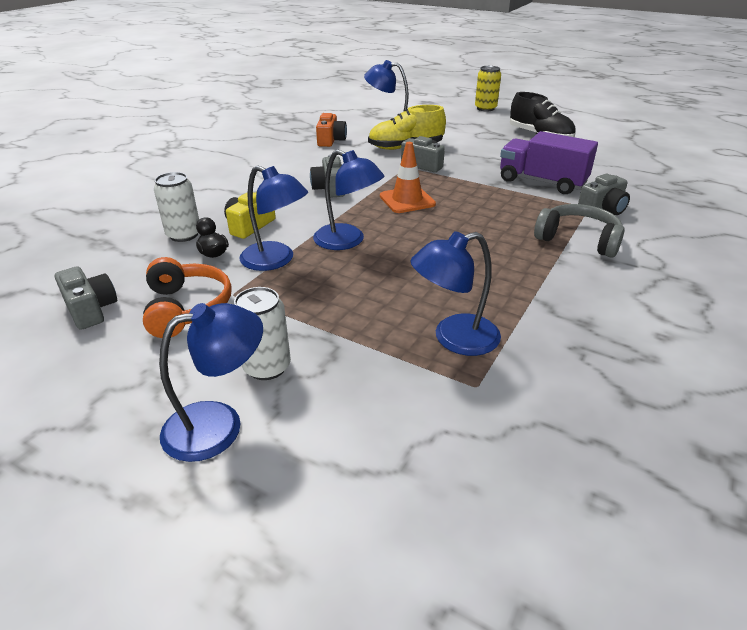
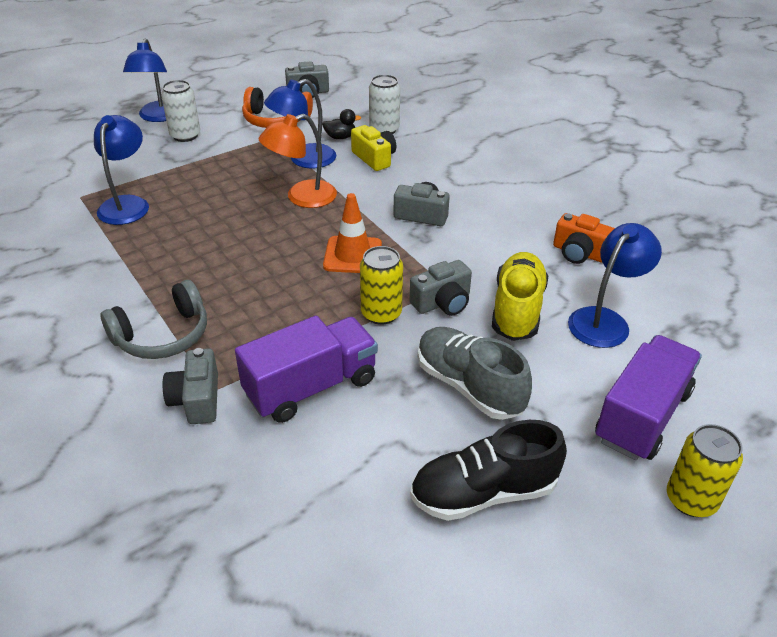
camera: 115 degrees right, 5 degrees up
(347, 241) = (302, 197): blue lamp -> orange lamp
(450, 118) = (642, 416): none -> purple truck
(456, 178) = (381, 313): none -> yellow can
(482, 148) = (469, 386): none -> grey shoe

